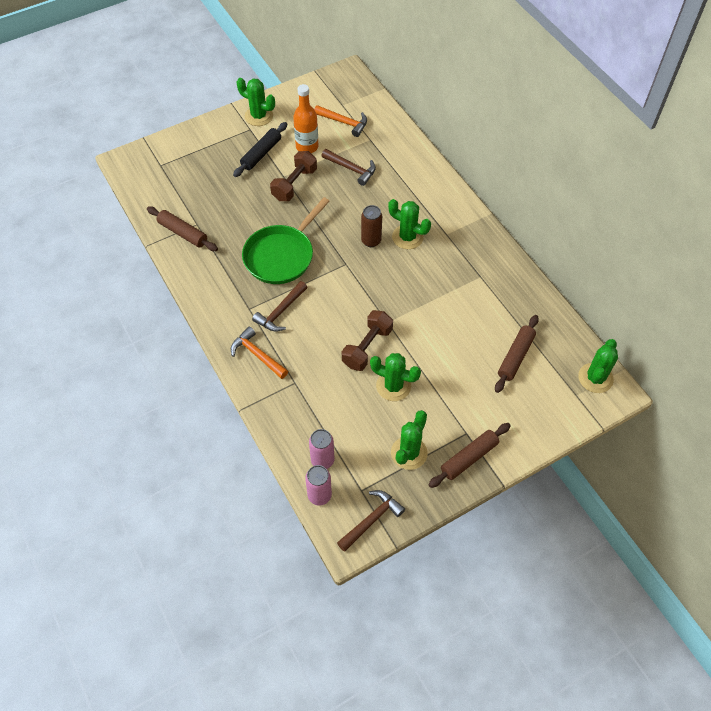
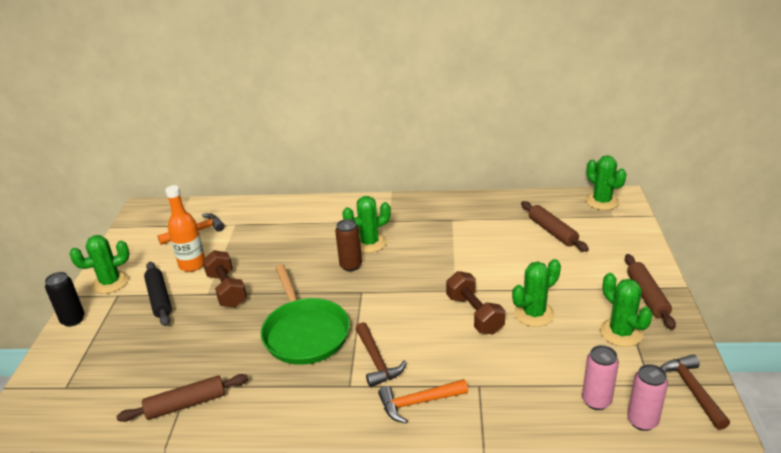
camera: 55 degrees left, 25 degrees down
(213, 124) = (73, 320): none -> black can
(351, 169) = (254, 247): brown hammer -> none

